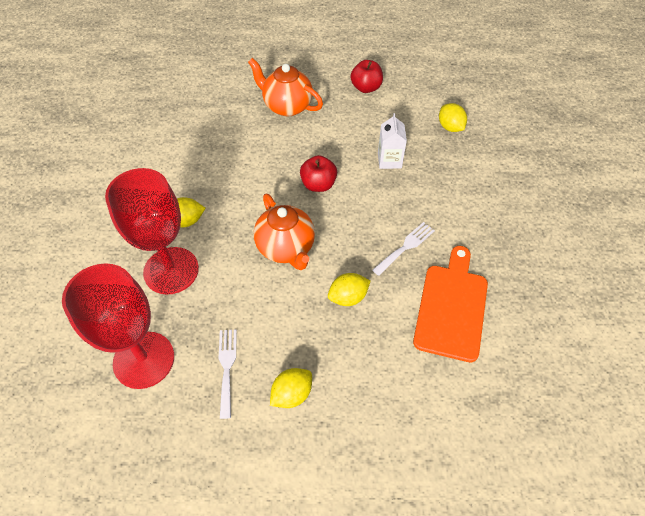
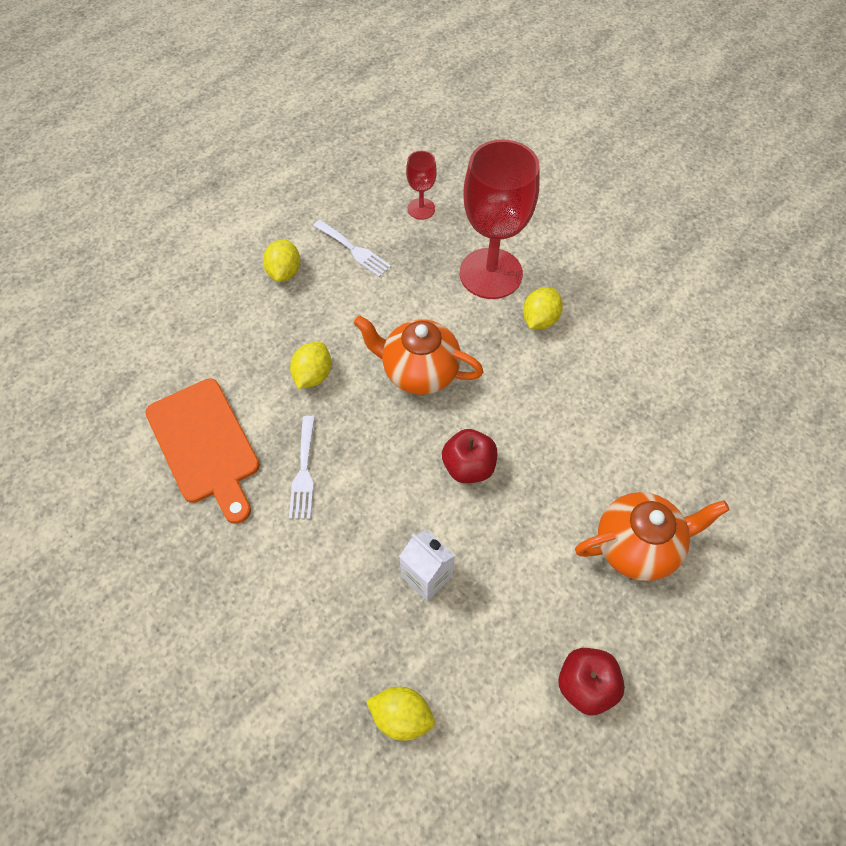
camera: 135 degrees right, 5 degrees up
(144, 360) = (421, 209): red goblet -> red goblet, size x0.46

